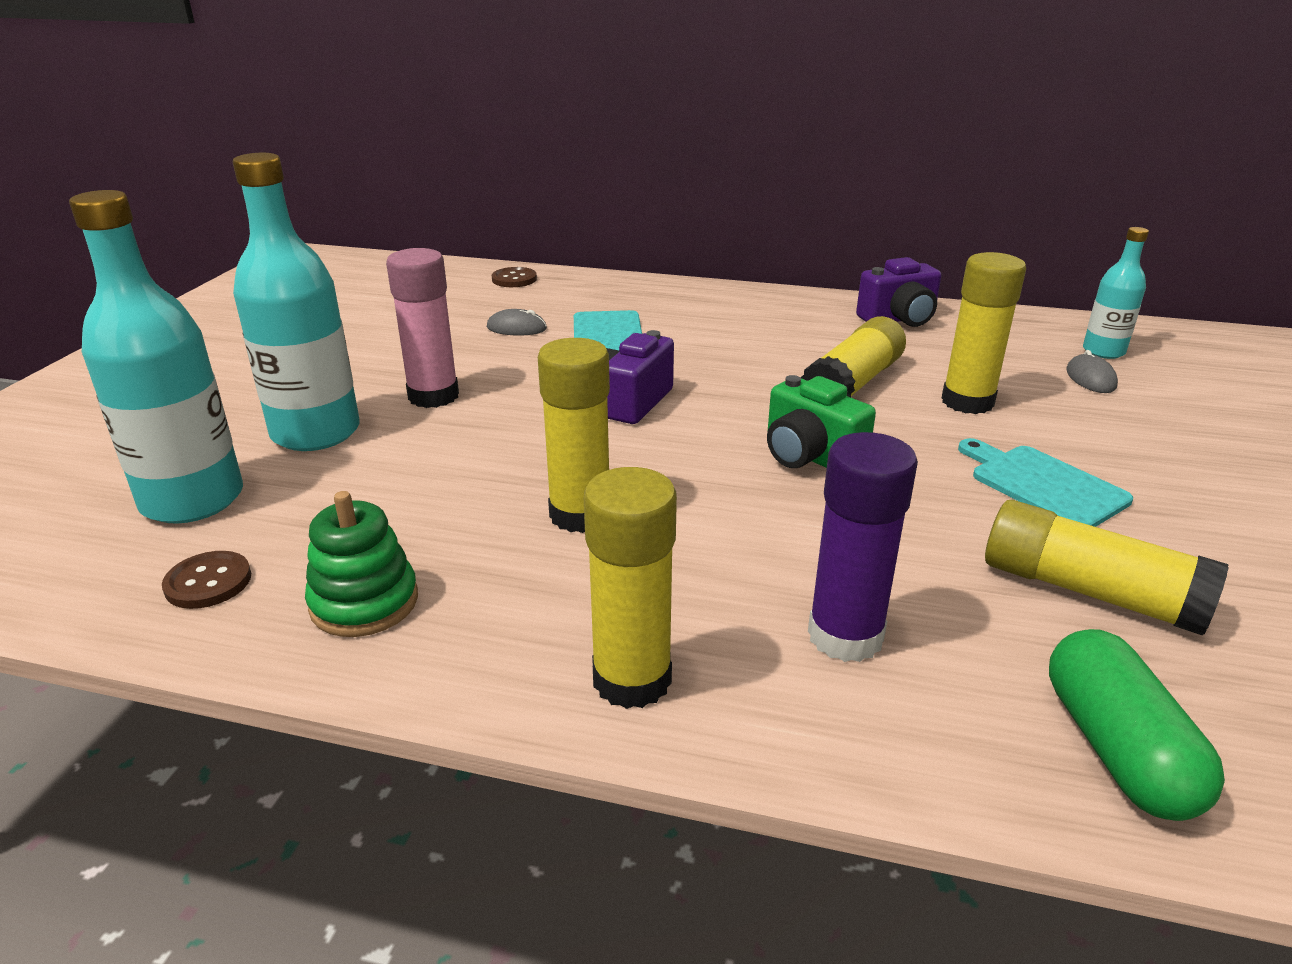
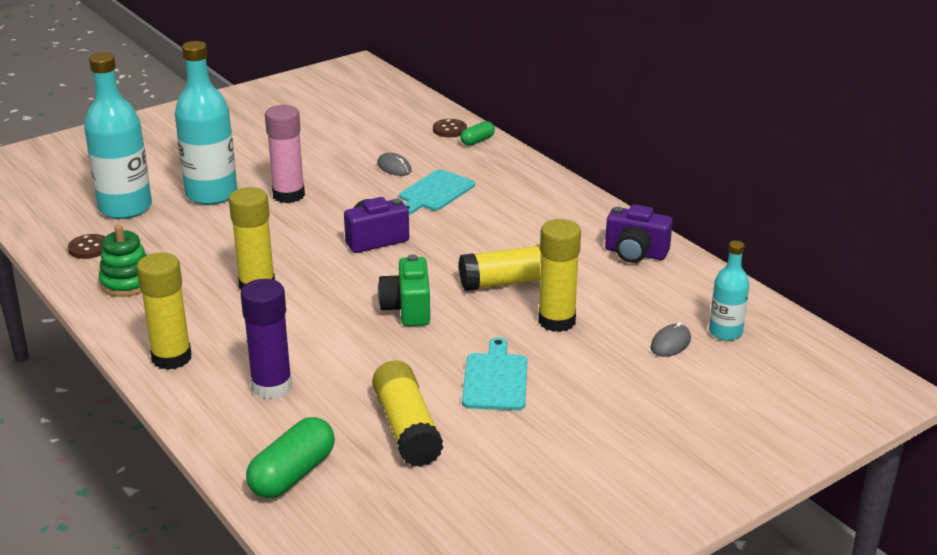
camera: 40 degrees right, 0 degrees up
(562, 280) = (477, 141): none -> green capsule

